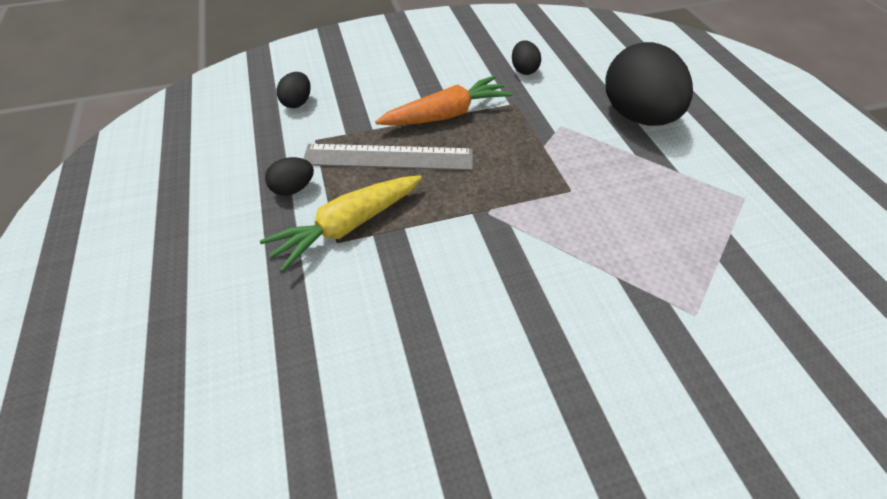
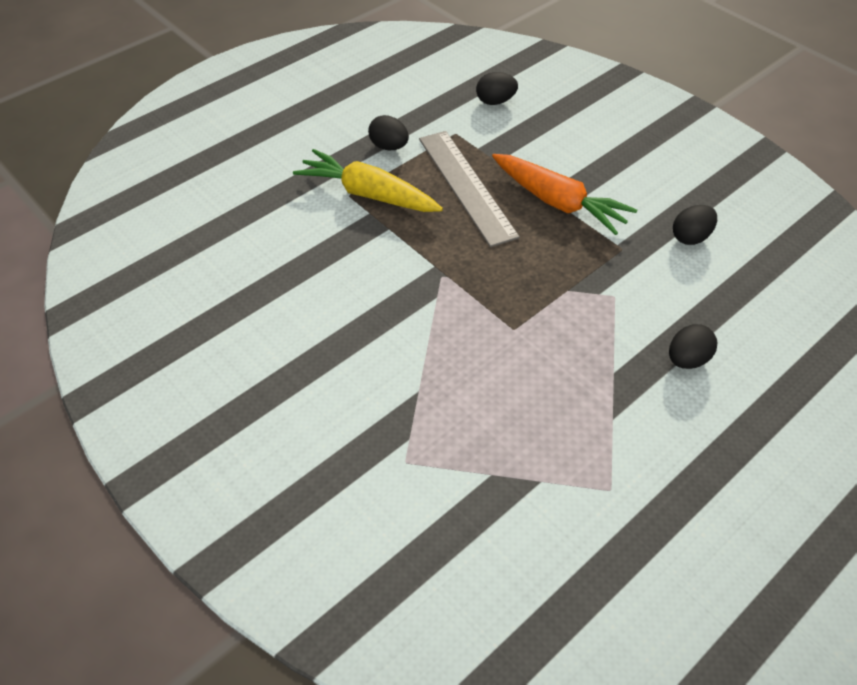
camera: 65 degrees right, 0 degrees up
(636, 116) = (687, 359): black egg -> black egg, size x0.44

